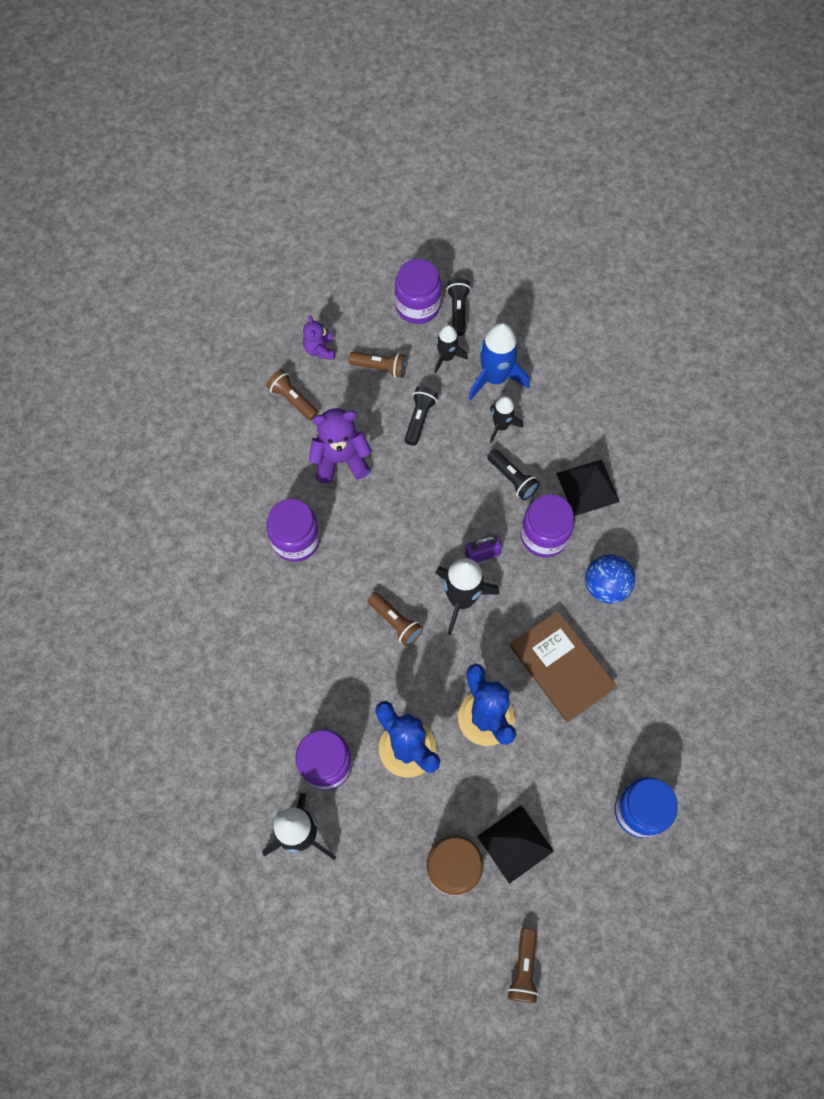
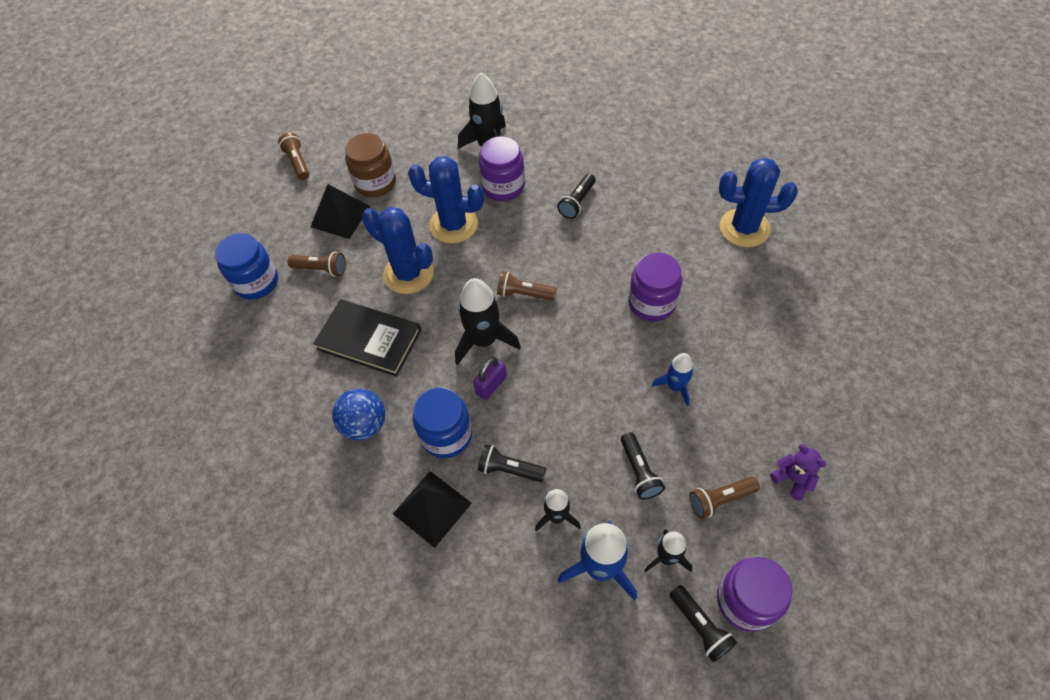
camera: 150 degrees right, 10 degrees down
(152, 557) = (744, 228): none -> blue cactus
(271, 691) = (577, 202): none -> black flashlight
(292, 400) = (767, 412): brown flashlight -> brown flashlight (321, 269)
(340, 460) = (675, 387): purple teddy bear -> blue rocket
(544, 536) = (446, 435): purple jar -> blue jar
(561, 667) = (369, 339): brown book -> black book

